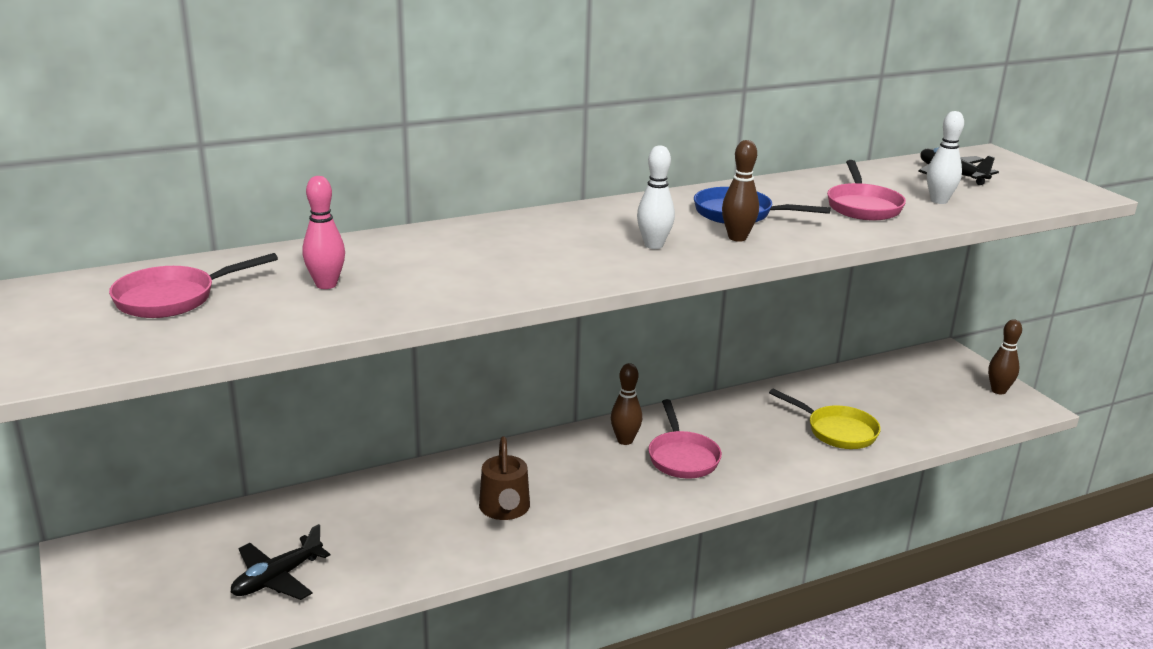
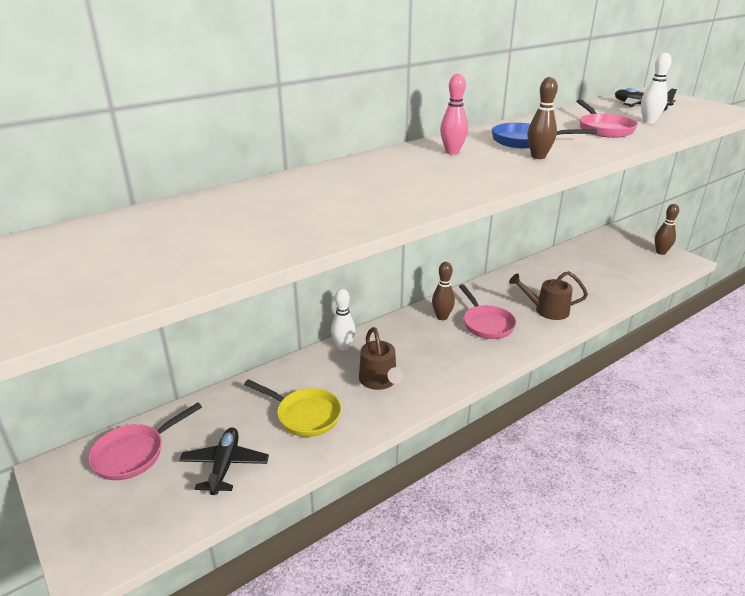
camera: 10 degrees left, 5 degrees up
(173, 298) = (112, 248): pink pan -> pink pan (134, 453)
(277, 578) = (225, 465): black plane -> black plane turned 150 degrees clockwise
(326, 285) = (245, 222): pink bowling pin -> pink bowling pin (452, 152)
(653, 245) = (483, 167): white bowling pin -> white bowling pin (343, 347)
(777, 450) = (546, 310): none -> brown watering can
(837, 431) = (577, 292): yellow pan -> yellow pan (304, 415)

